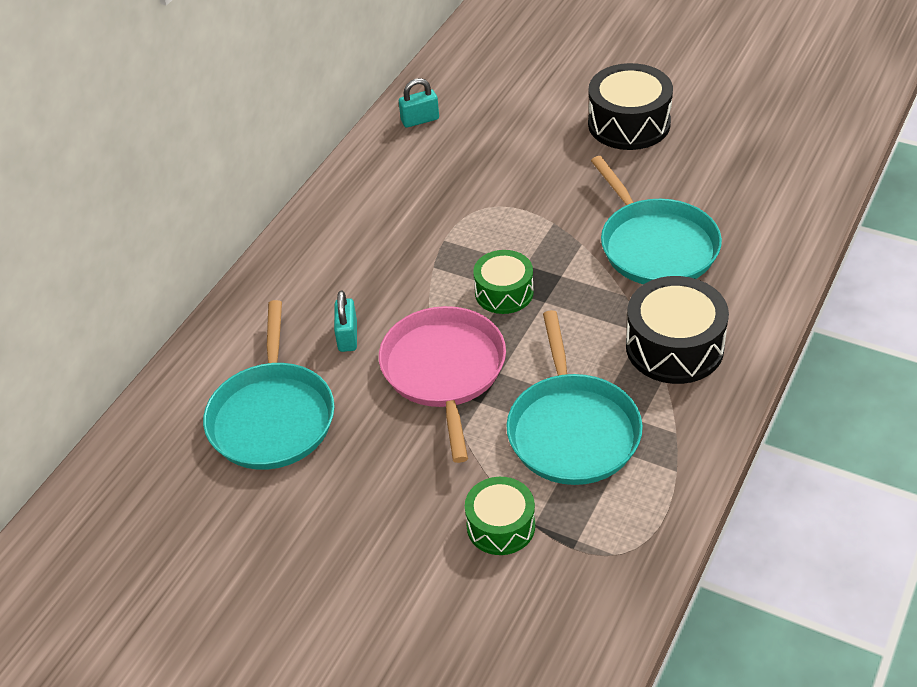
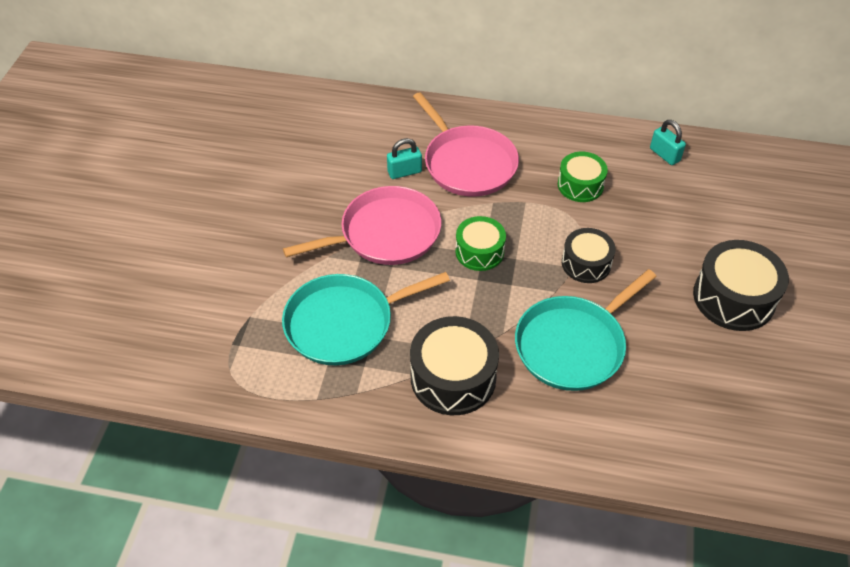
camera: 70 degrees right, 5 degrees up
(272, 417) = (319, 153): turquoise pan -> none
(359, 276) = (467, 163): none -> pink pan
(501, 526) = (245, 297): green drum -> green drum (580, 185)
(551, 212) = (586, 263): none -> black drum

